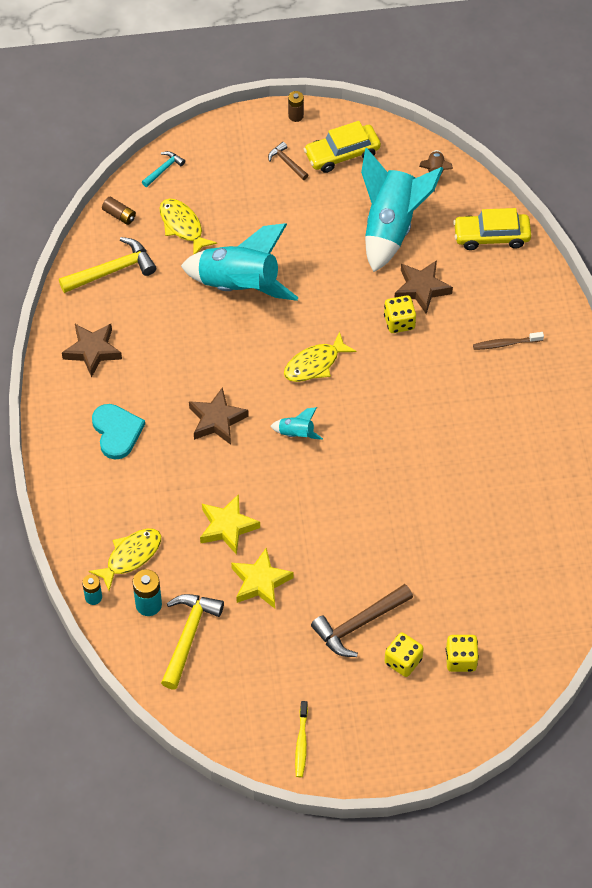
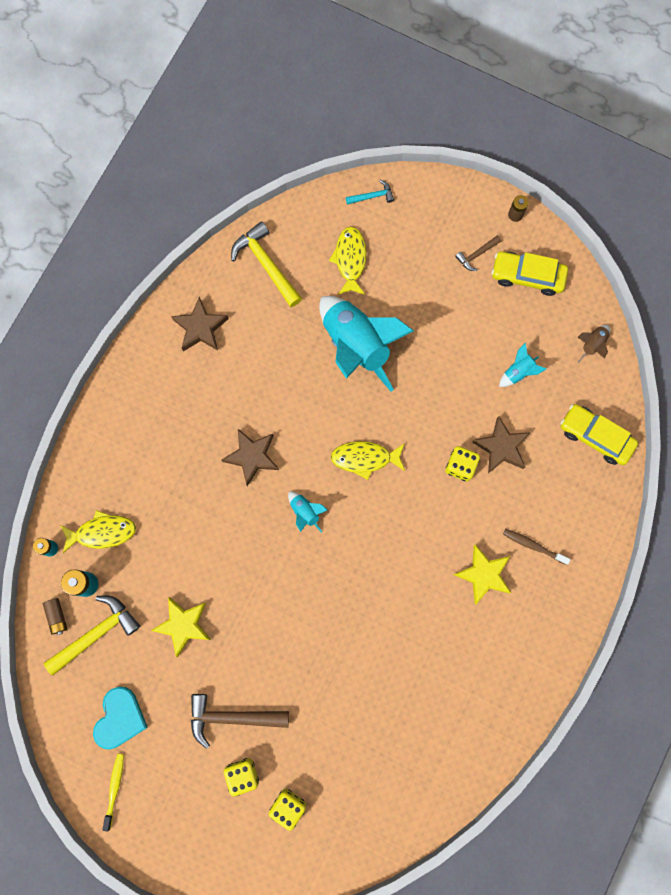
camera: 35 degrees right, 20 degrees up
(112, 270) = (266, 264): yellow hammer -> yellow hammer turned 135 degrees counterclockwise
(117, 432) = (168, 414): turquoise heart -> turquoise heart (120, 718)
(119, 215) = (307, 216): brown battery -> brown battery (57, 616)
(227, 527) = (193, 558): yellow star -> yellow star (483, 574)
(287, 162) = (476, 254): brown hammer -> brown hammer turned 120 degrees counterclockwise
(301, 743) = (115, 788): yellow toothbrush -> yellow toothbrush turned 150 degrees clockwise
(391, 226) = (518, 372): turquoise rocket -> turquoise rocket, size x0.42

